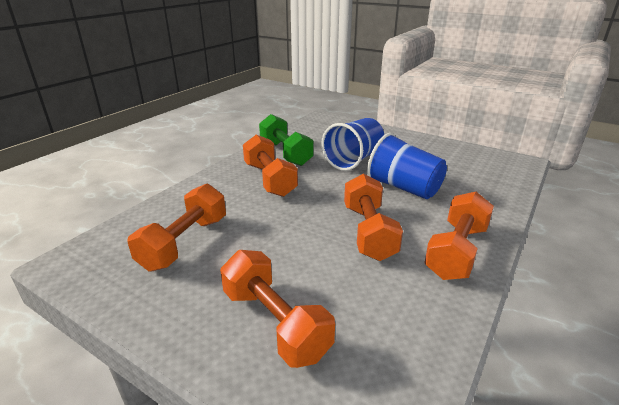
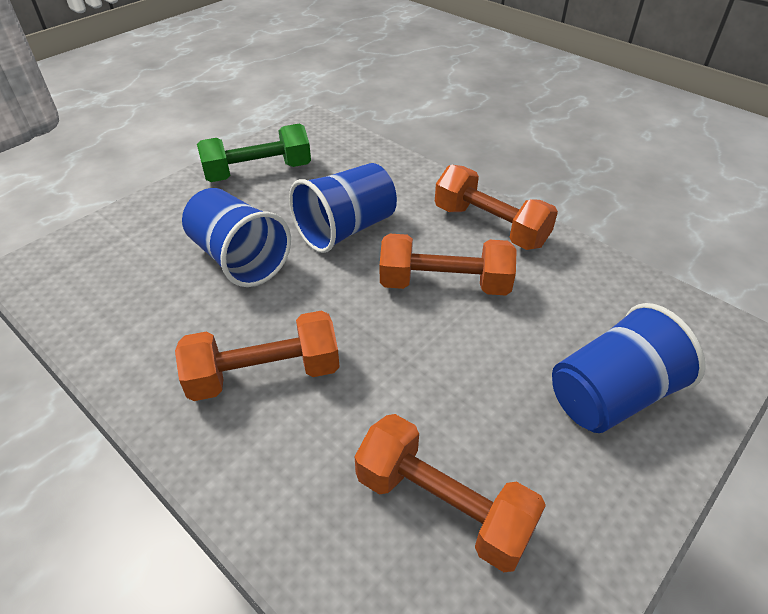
camera: 80 degrees left, 15 degrees up
(275, 323) = (611, 395): orange dumbbell -> blue cup
(285, 153) = (167, 341): green dumbbell -> green dumbbell (258, 172)

